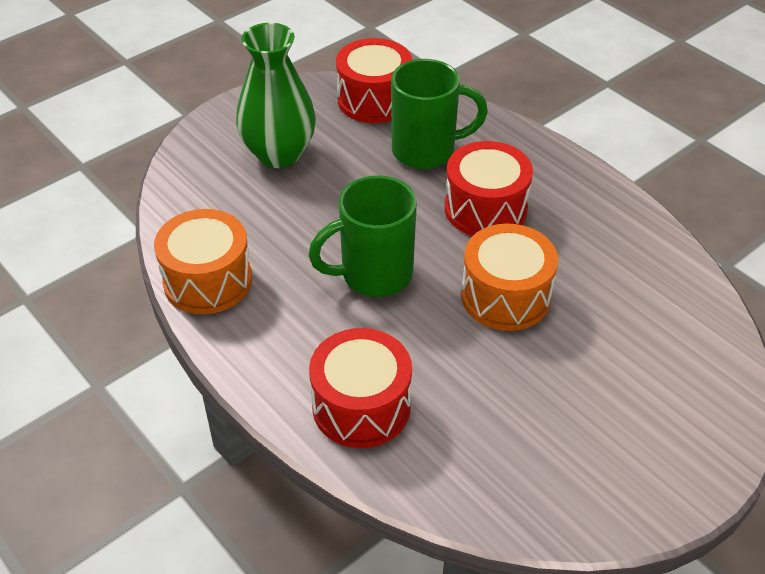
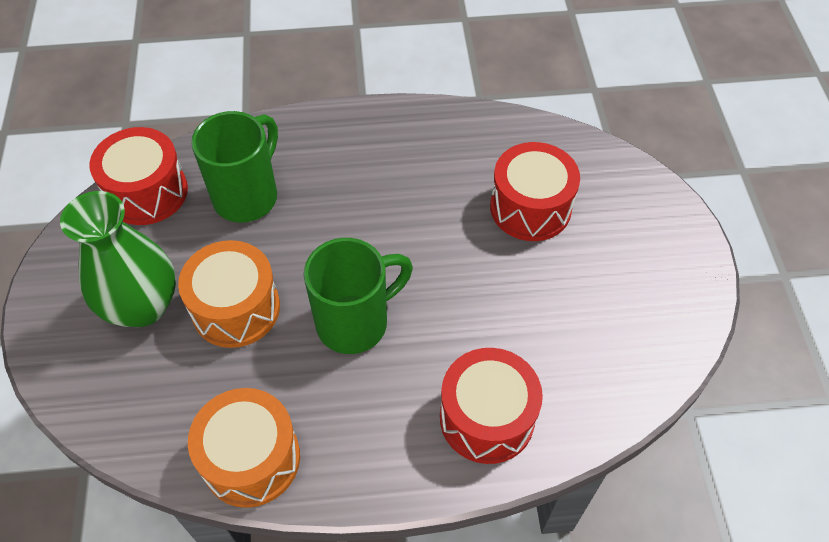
camera: 55 degrees left, 10 degrees up
(374, 275) = (355, 322): green mug -> green mug turned 135 degrees counterclockwise
(485, 209) = (350, 200): red drum -> red drum (530, 207)
(505, 296) = (451, 247): orange drum -> orange drum (236, 308)

